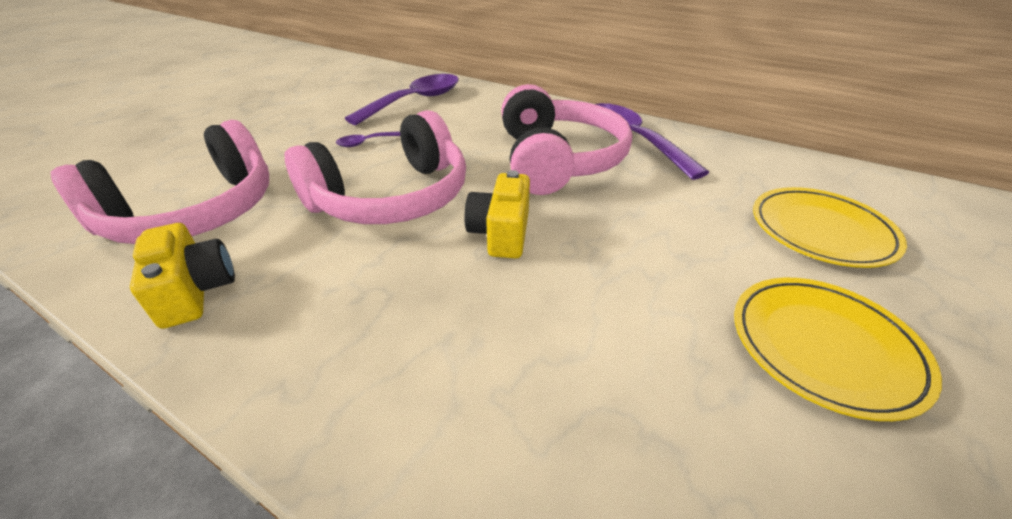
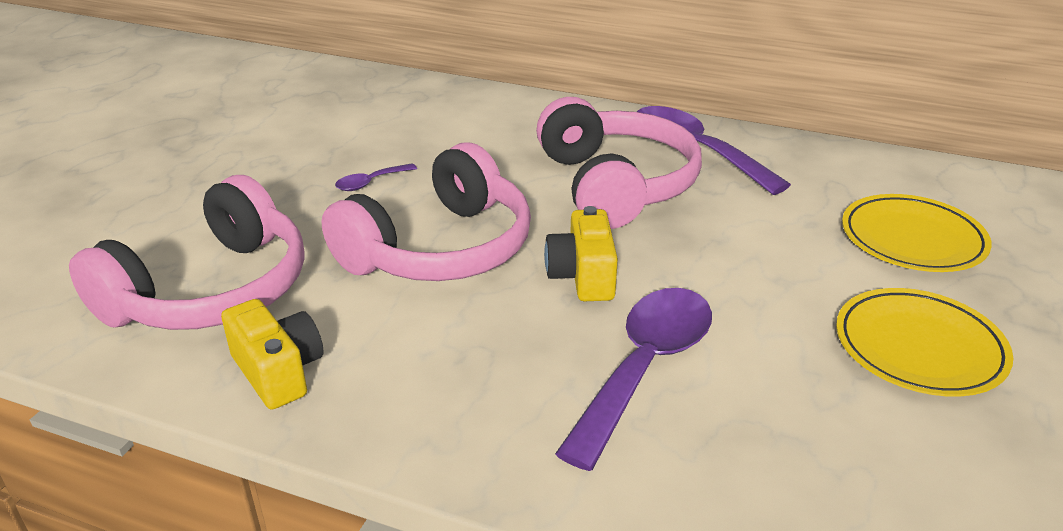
camera: 10 degrees left, 5 degrees down
(415, 101) = (403, 118): purple spoon -> purple spoon (645, 367)

